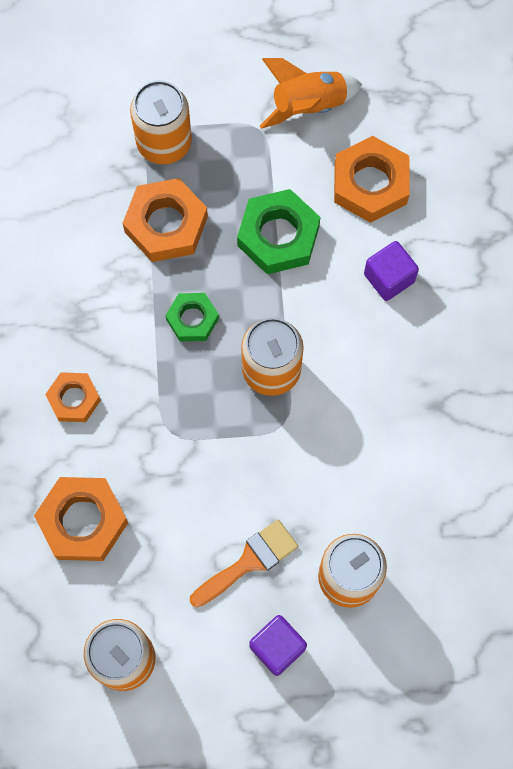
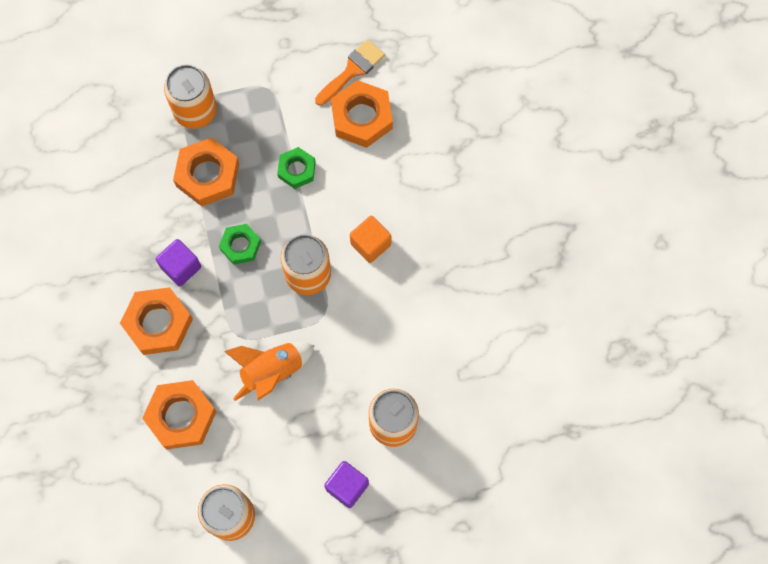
camera: 10 degrees left, 0 degrees up
(74, 399) = (158, 323): orange nut -> orange nut, size x1.64
(249, 562) = (315, 425): orange brush -> orange brush (352, 71)
(278, 236) = (296, 170): green nut -> green nut, size x0.61
(308, 106) = (304, 64): orange rocket -> orange rocket (272, 371)
(356, 344) = (370, 244): none -> orange cube
(389, 278) = (387, 188): purple cube -> purple cube (181, 267)

